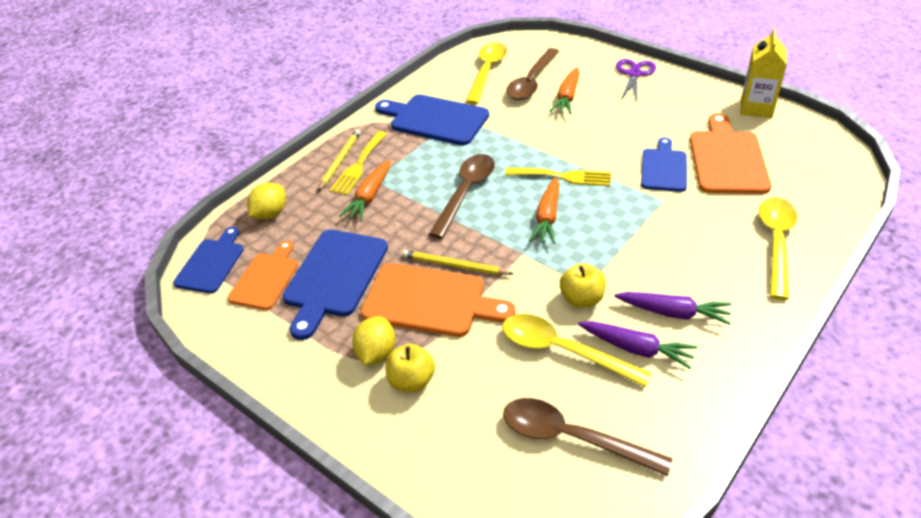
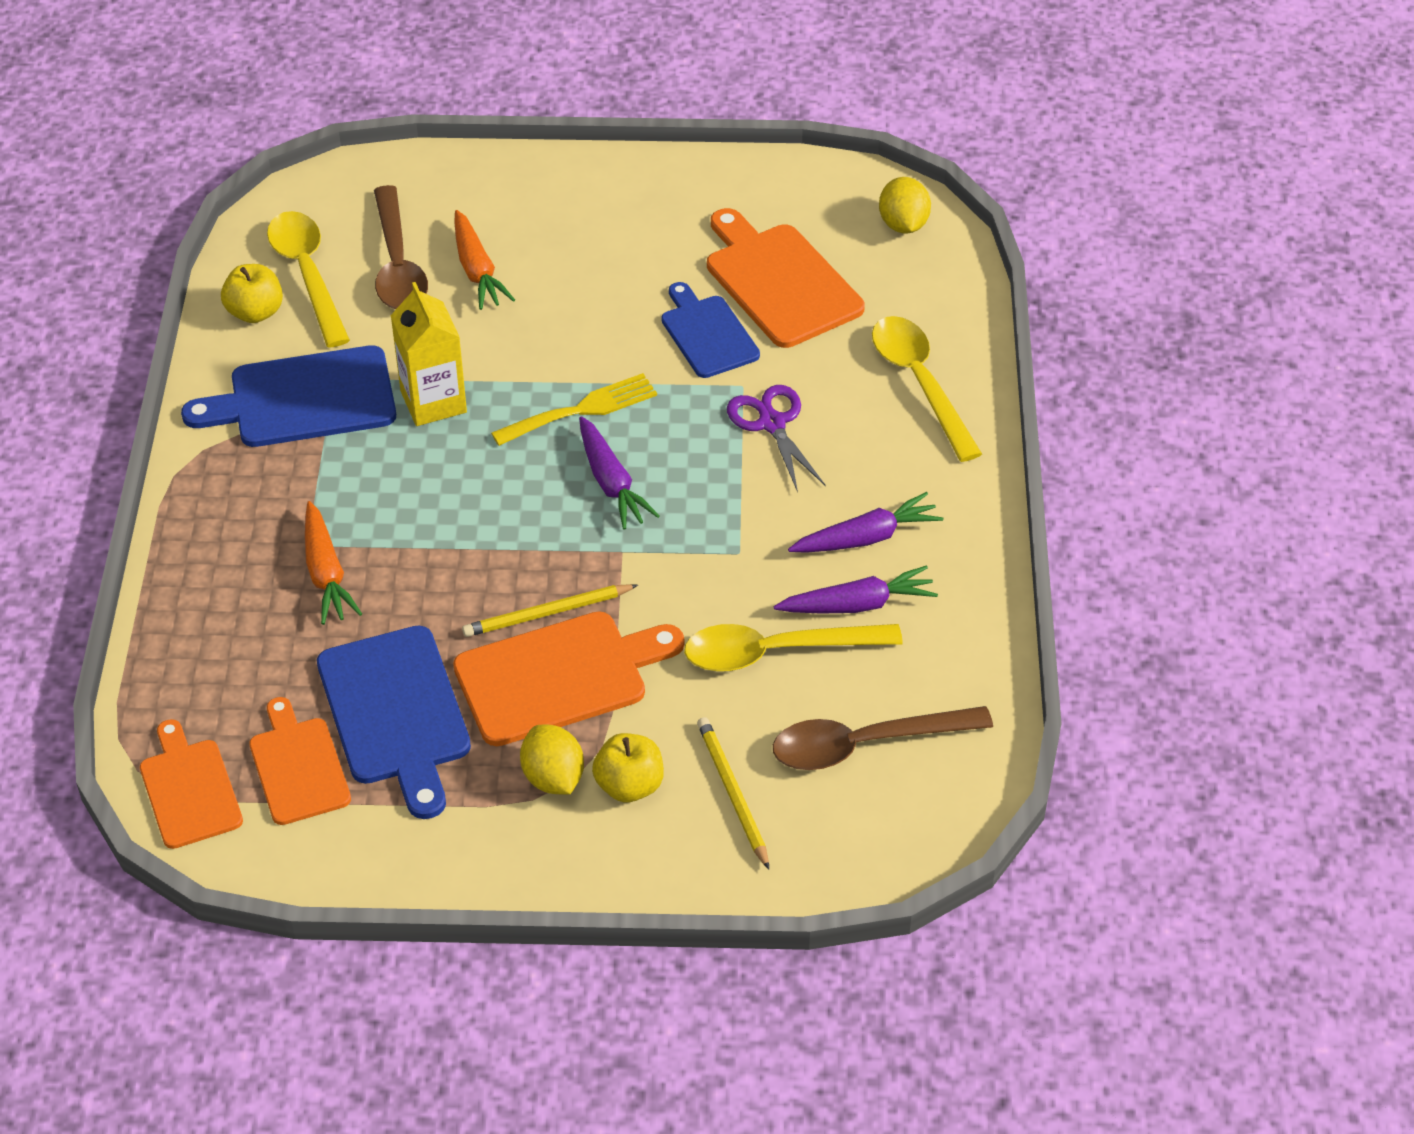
camera: 40 degrees left, 5 degrees up
(211, 263) = (189, 789): blue cutting board -> orange cutting board
(270, 214) = (198, 674): yellow lemon -> yellow lemon (903, 224)
(340, 161) = (219, 539): yellow pencil -> yellow pencil (732, 793)
(358, 166) = (258, 533): yellow fork -> none
(466, 193) = (465, 500): brown spoon -> none
(547, 217) = (611, 482): orange carrot -> purple carrot
(581, 299) = (747, 575): yellow apple -> yellow apple (255, 312)
(634, 74) = (545, 185): purple scissors -> purple scissors (772, 423)
(756, 108) = (761, 177): yellow carton -> yellow carton (433, 402)

